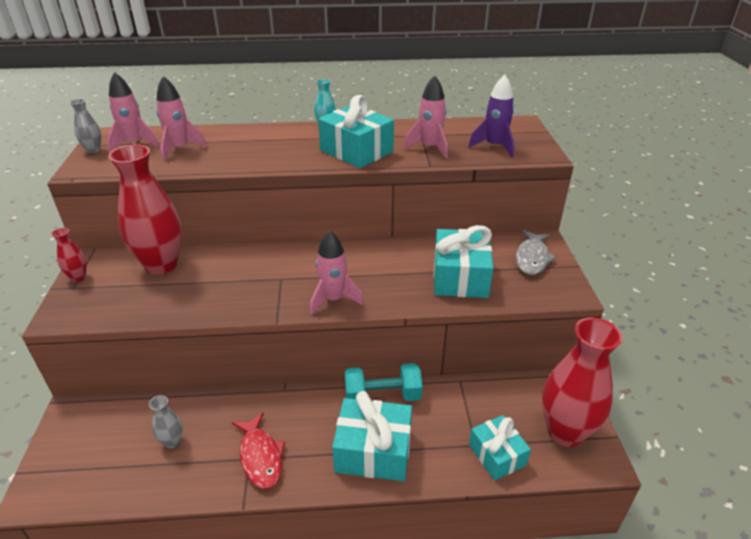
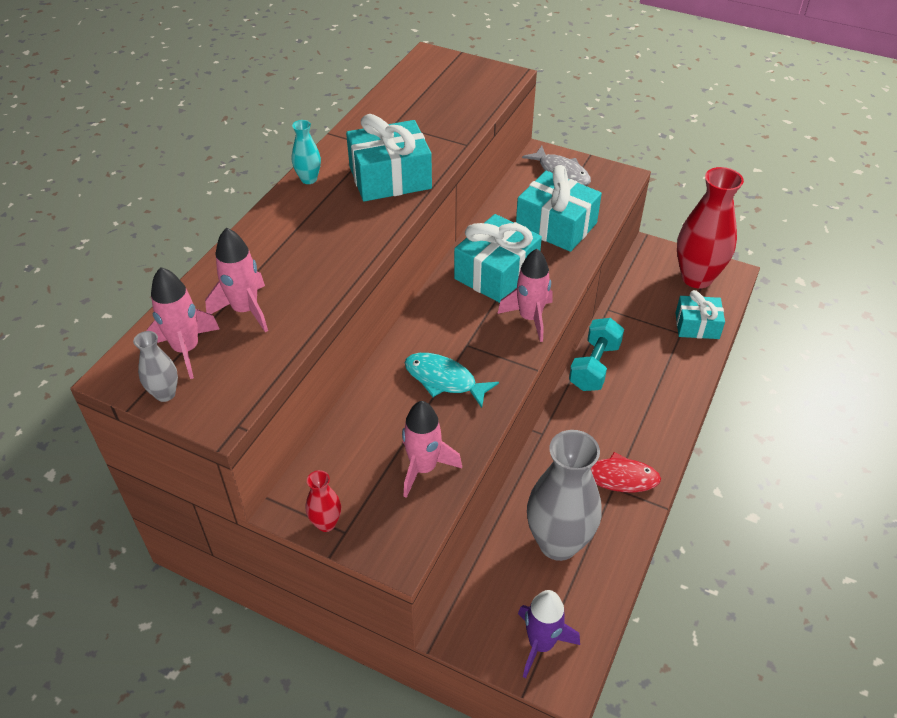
camera: 60 degrees left, 10 degrees up
(161, 265) = (362, 437): red vase -> none
(172, 441) = (558, 543): grey vase -> grey vase, size x2.30
(236, 280) = (444, 380): none -> turquoise fish
(373, 451) = (652, 398): turquoise gift -> turquoise gift (496, 273)
(430, 148) = (429, 130): pink rocket -> pink rocket (423, 468)
(494, 146) = (464, 93): purple rocket -> purple rocket (541, 644)

